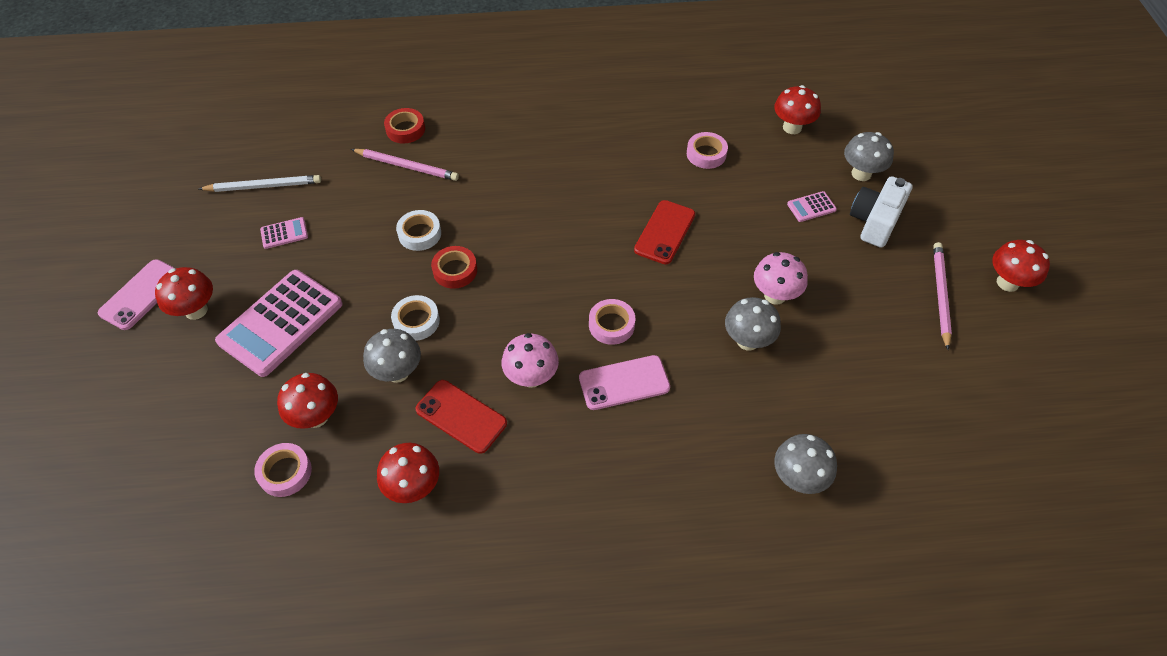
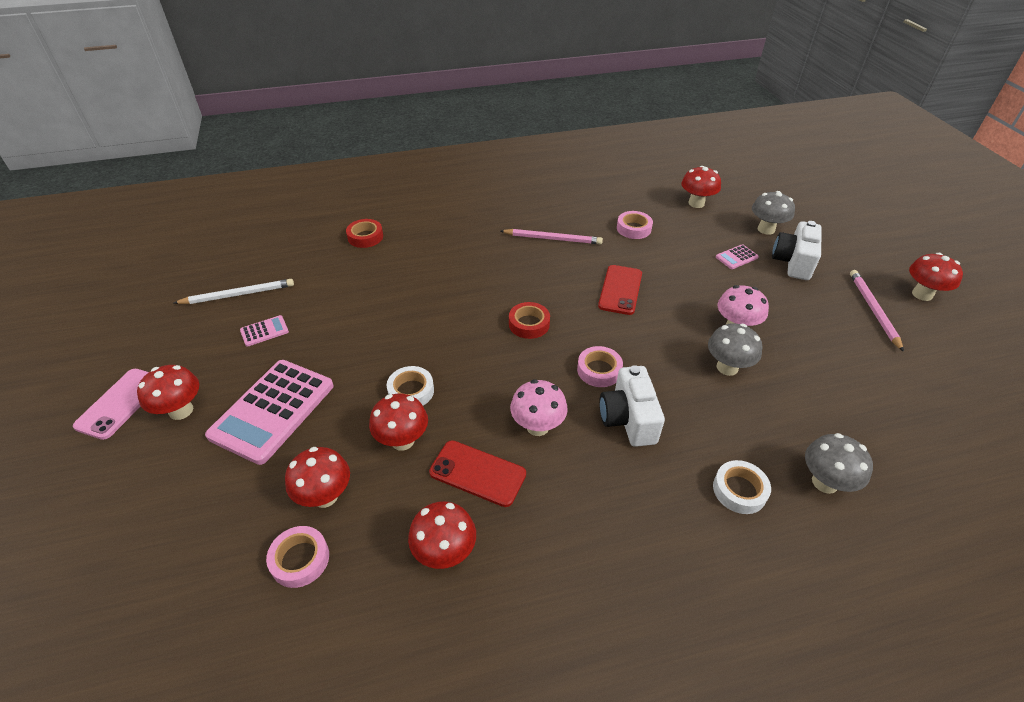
camera: 10 degrees left, 10 degrees down
(397, 372) = (402, 440): grey mushroom -> red mushroom
(407, 166) = (373, 264): pink pencil -> pink pencil (553, 239)
(419, 234) = (397, 316): white tape -> white tape (739, 490)
(455, 270) = (438, 343): red tape -> red tape (529, 324)
(624, 383) = (628, 419): pink phone -> white camera

